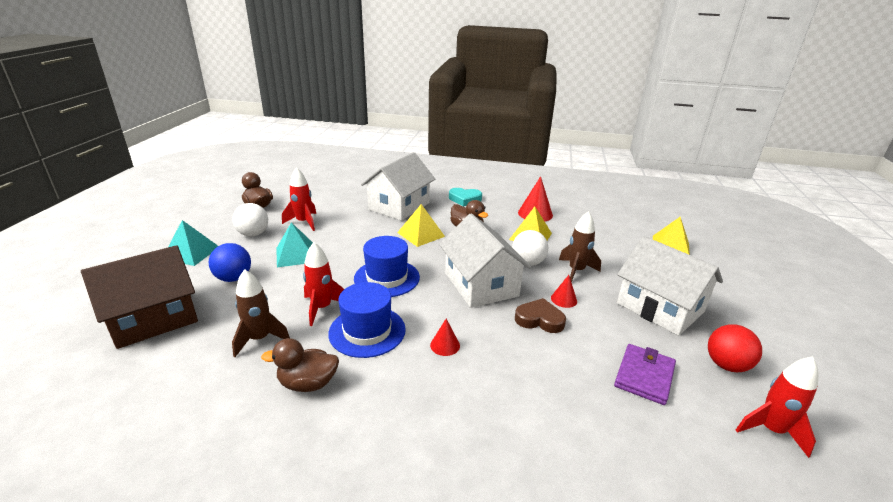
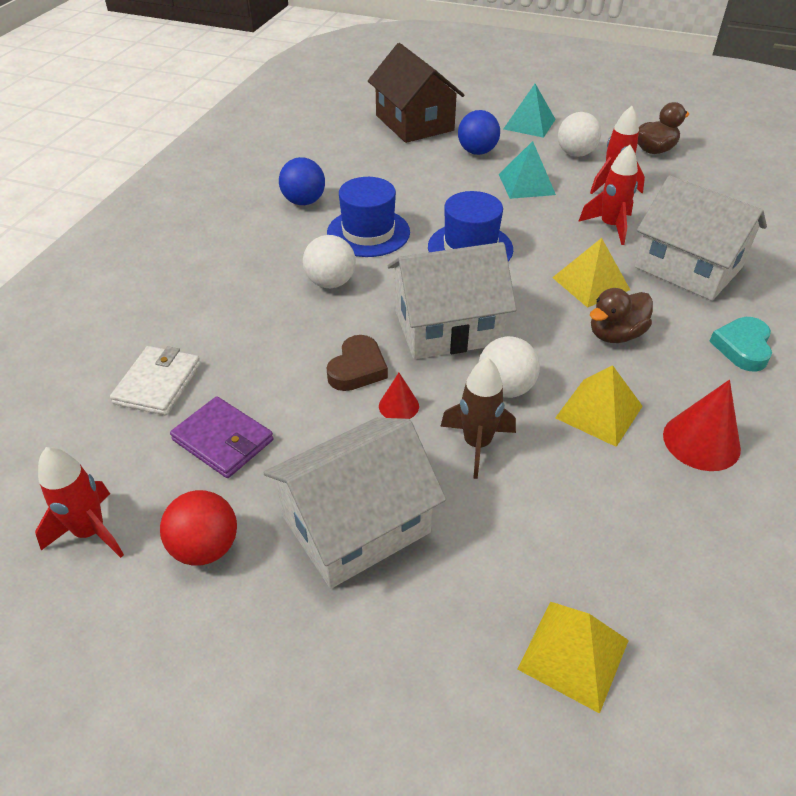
camera: 100 degrees right, 15 degrees up
(260, 339) = (372, 174): brown rocket -> none
(308, 383) = (304, 201): brown duck -> blue ball
(322, 308) = (414, 205): red rocket -> red rocket (610, 226)
(445, 345) = (330, 282): red cone -> white ball
(616, 434) = (158, 383): none -> white wallet

